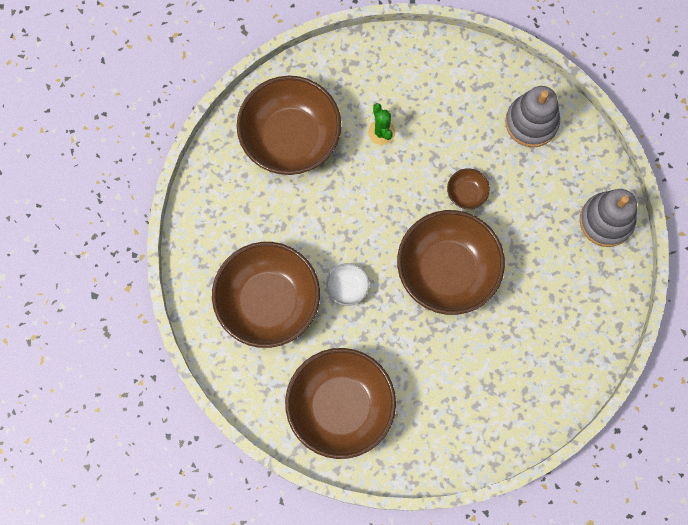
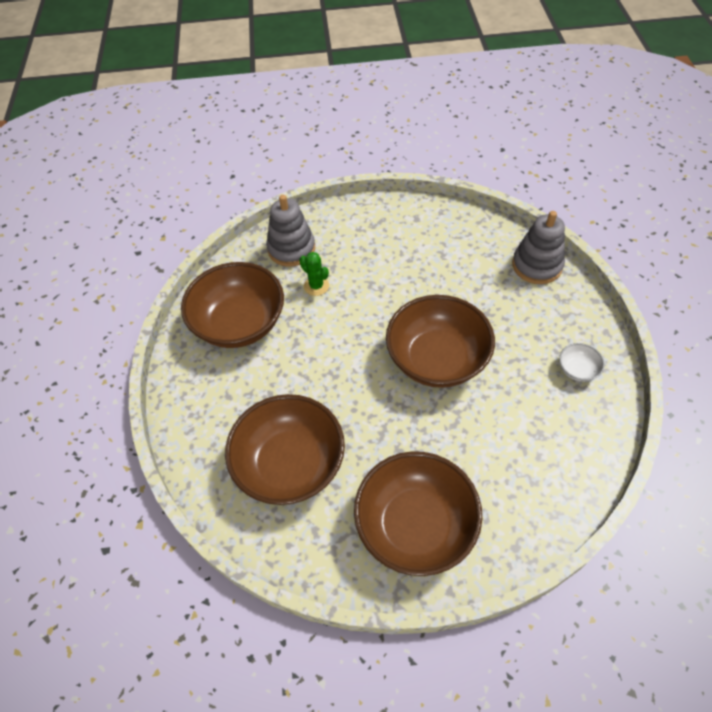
camera: 25 degrees left, 20 degrees down
(347, 287) = (358, 415): white bowl -> white bowl (577, 370)
(466, 193) = (414, 296): brown bowl -> none
(531, 122) = (431, 229): grey stacking toy -> grey stacking toy (291, 249)

